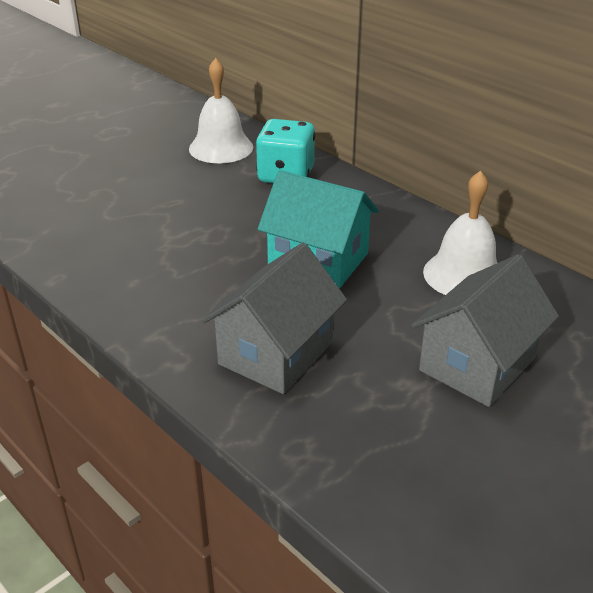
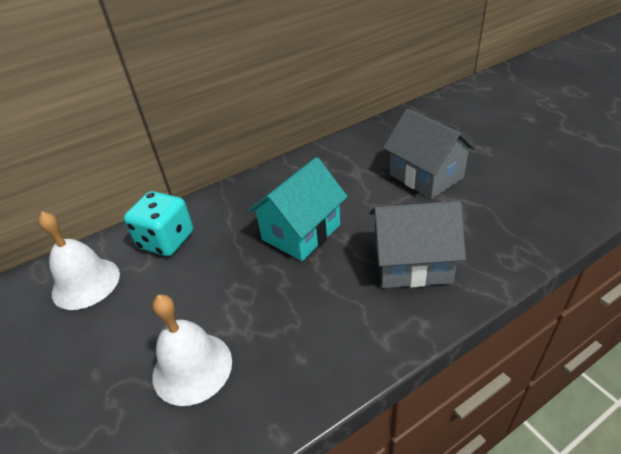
camera: 75 degrees left, 5 degrees up
(276, 353) = (411, 264): grey house -> grey house turned 45 degrees counterclockwise
(464, 275) = (336, 168): white bell -> white bell (192, 367)

